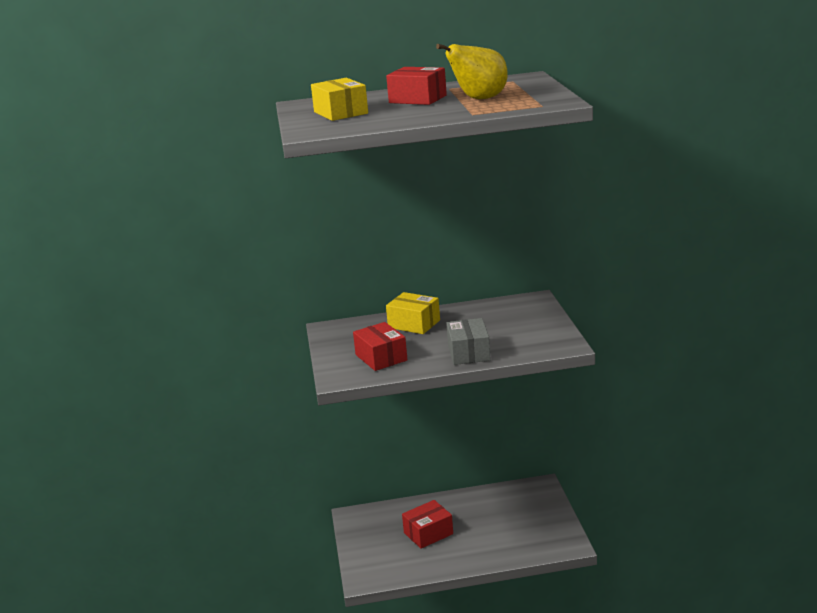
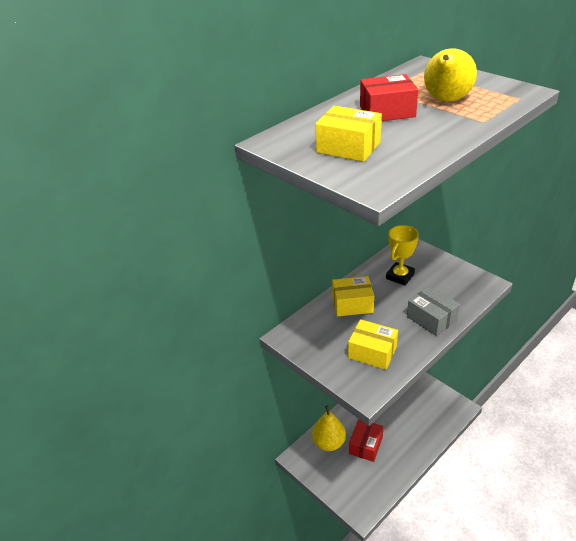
camera: 35 degrees left, 15 degrees up
(381, 357) = (372, 352): red box -> yellow box
(394, 517) = (329, 443): none -> yellow pear
(488, 318) = (400, 276): none -> yellow trophy

